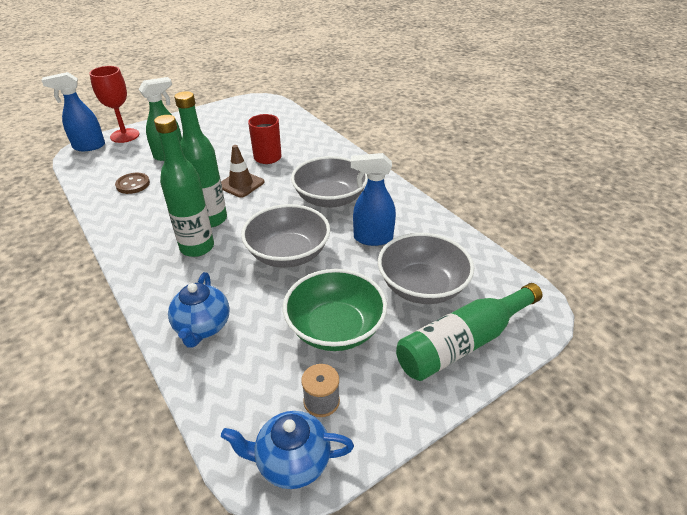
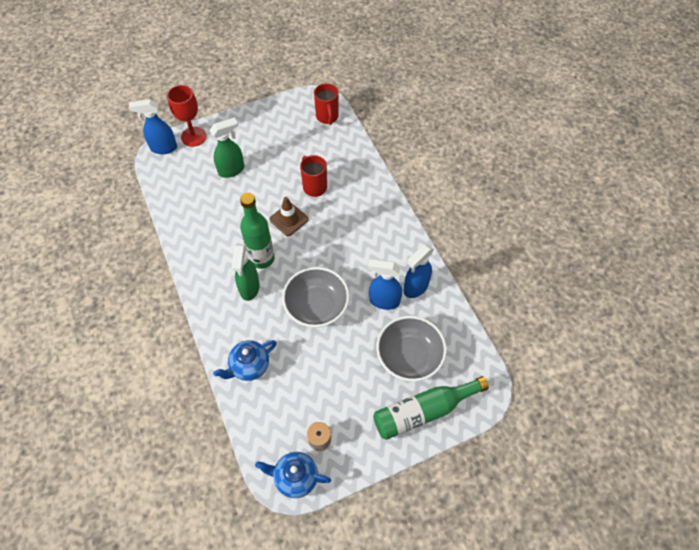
camera: 10 degrees right, 20 degrees up
(133, 184) = (201, 206): brown button -> none
(197, 247) = (249, 288): green bottle -> green spray bottle
(203, 327) = (249, 366): blue teapot -> blue teapot turned 45 degrees clockwise
(272, 110) = (327, 117): none -> red mug
(330, 198) = (359, 249): grey bowl -> none
(335, 328) = (339, 383): green bowl -> none
(407, 222) = (415, 287): none -> blue spray bottle

